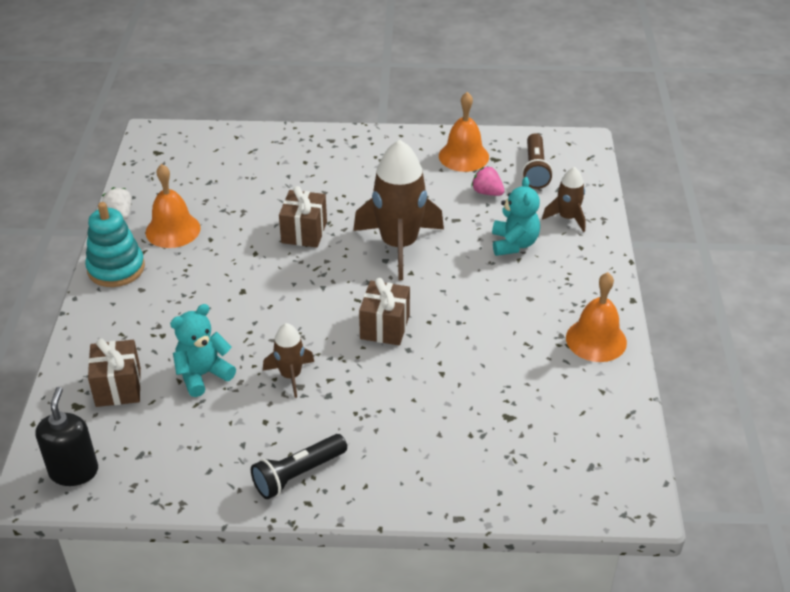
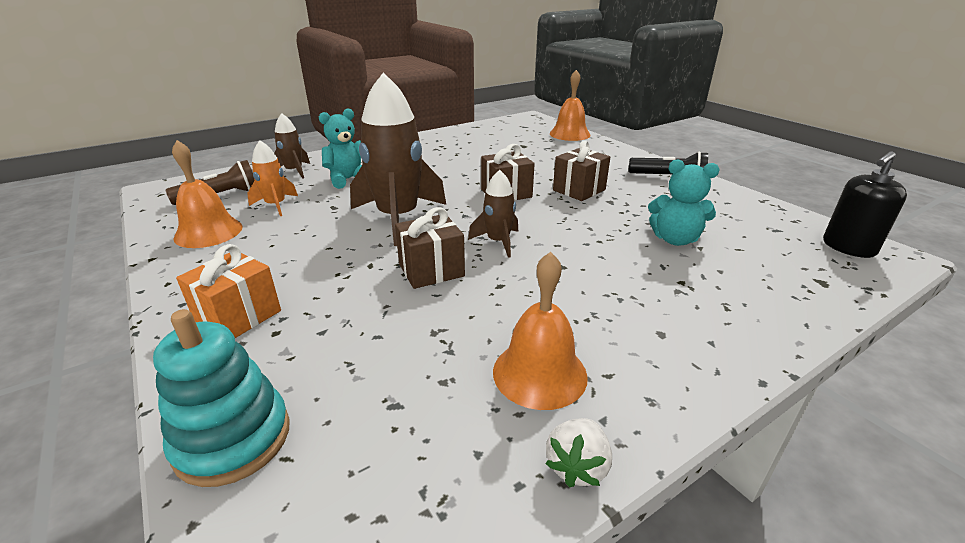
camera: 125 degrees left, 10 degrees down
(116, 268) = (670, 379): turquoise stacking toy -> turquoise stacking toy (233, 439)
(118, 387) = (765, 271): brown gift -> brown gift (579, 190)
(291, 375) = (608, 207): brown rocket -> brown rocket (498, 242)
(334, 153) = (238, 316): none -> orange gift
(487, 192) = (276, 205): pink strawberry -> orange rocket
(596, 340) = (427, 141): orange bell -> orange bell (569, 134)

